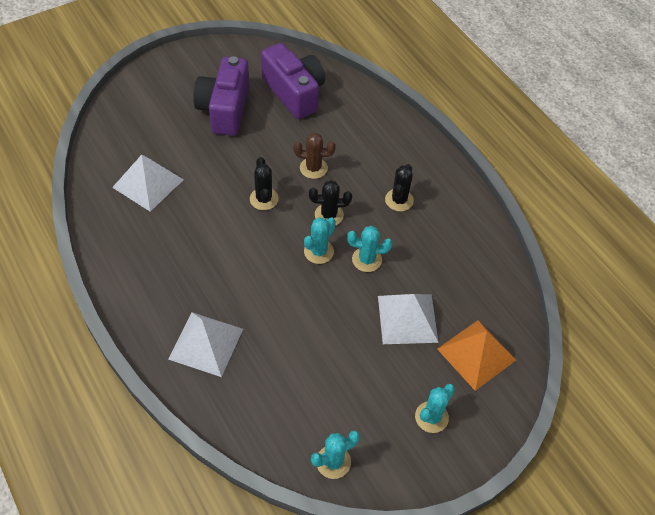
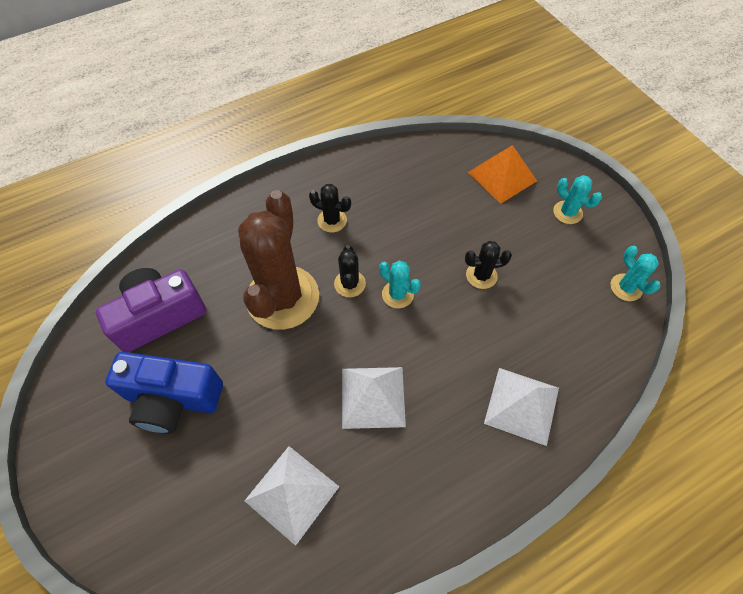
camera: 85 degrees left, 5 degrees up
(224, 109) = (173, 399): purple camera -> blue camera
(264, 199) = (325, 349): black cactus -> black cactus (481, 275)
(313, 168) = (282, 297): brown cactus -> brown cactus, size x2.28
(366, 259) = (406, 252): turquoise cactus -> none
(407, 318) = (471, 223): white pyramid -> white pyramid (373, 397)

